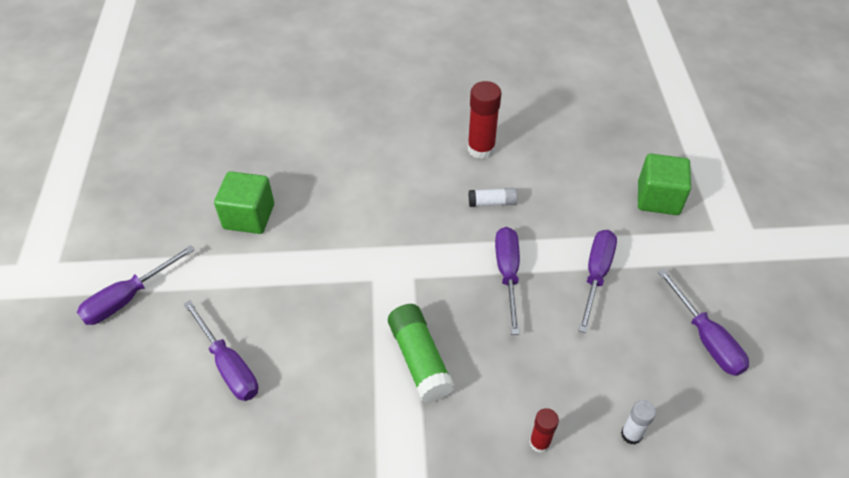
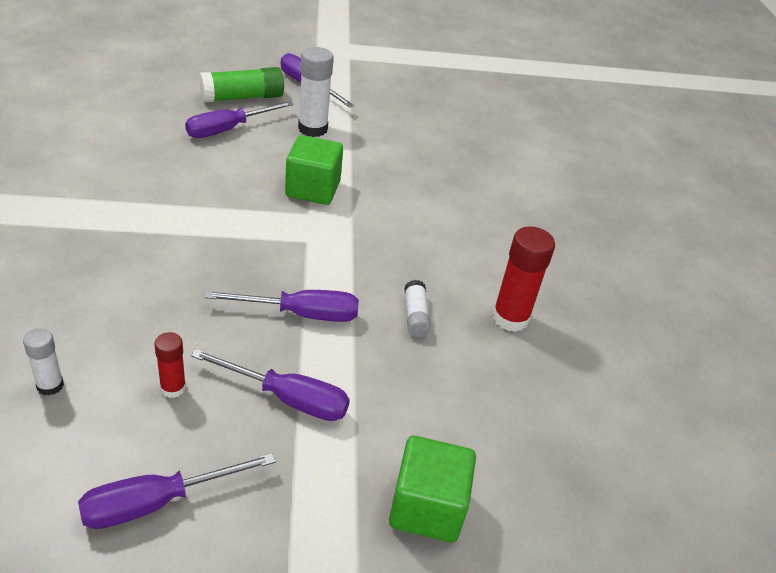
camera: 85 degrees right, 10 degrees down
(223, 287) = (313, 129): none -> white glue stick
(249, 216) = (395, 144): green cube -> green cube (313, 189)
(419, 360) = (202, 234): green glue stick -> green glue stick (242, 97)
(539, 442) = (74, 307): red glue stick -> red glue stick (173, 388)

